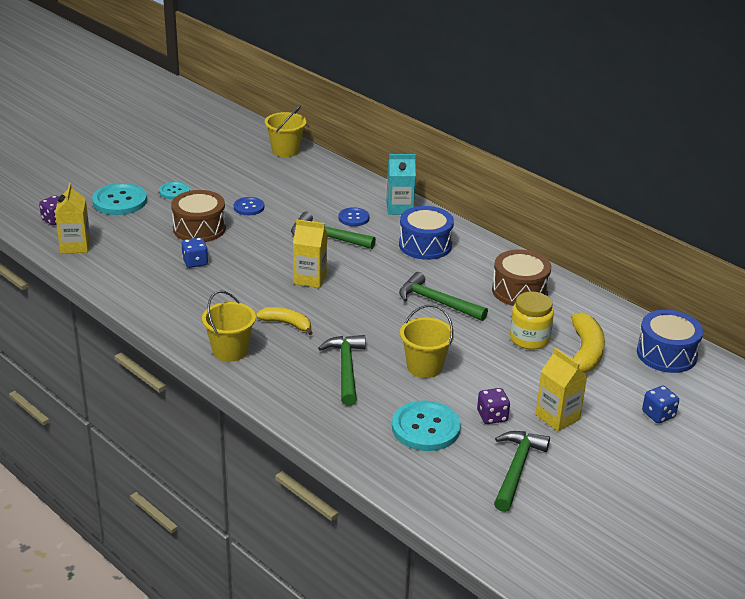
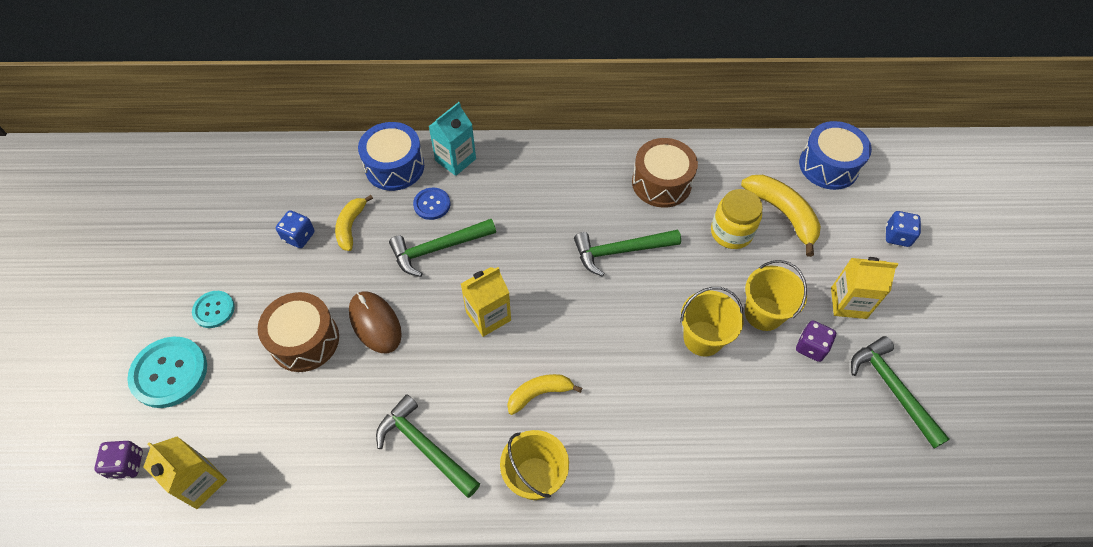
camera: 45 degrees left, 25 degrees up
(195, 262) = (358, 391): blue dice -> blue dice (299, 236)
(244, 244) = (375, 323): none -> brown mouse
(249, 207) = (318, 269): blue button -> none
(285, 150) = (260, 163): yellow bucket -> yellow bucket (763, 313)
(293, 201) = (351, 226): none -> yellow banana
(346, 369) = (652, 402): green hammer -> green hammer (424, 447)
(425, 245) = (530, 189): blue drum -> blue drum (394, 167)
(425, 428) = (787, 409): turquoise button -> none

